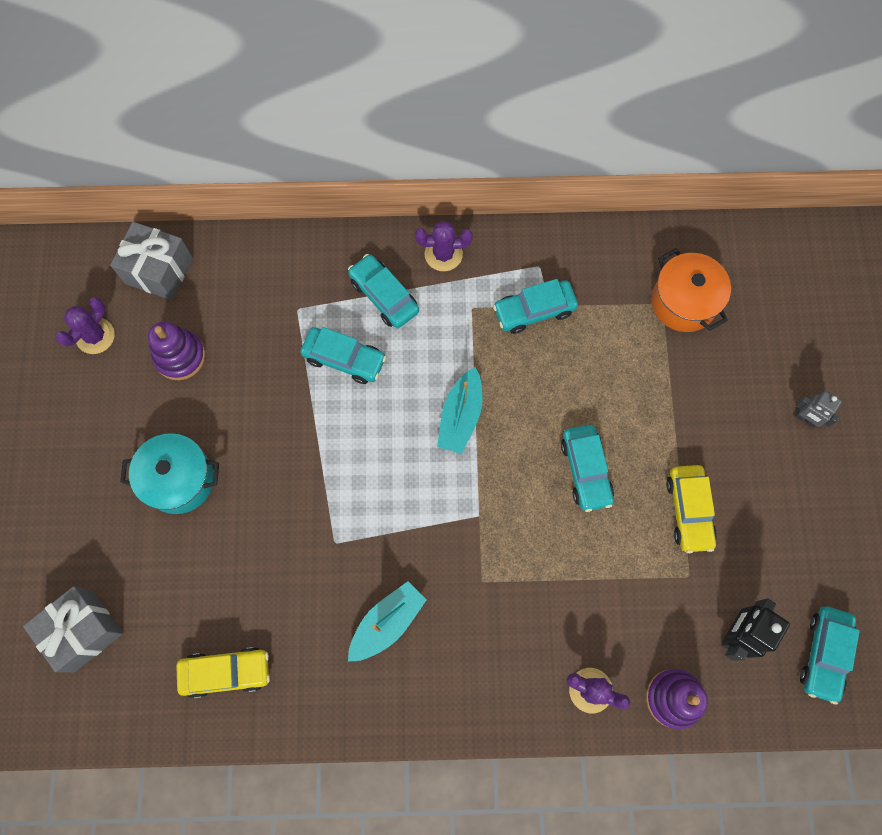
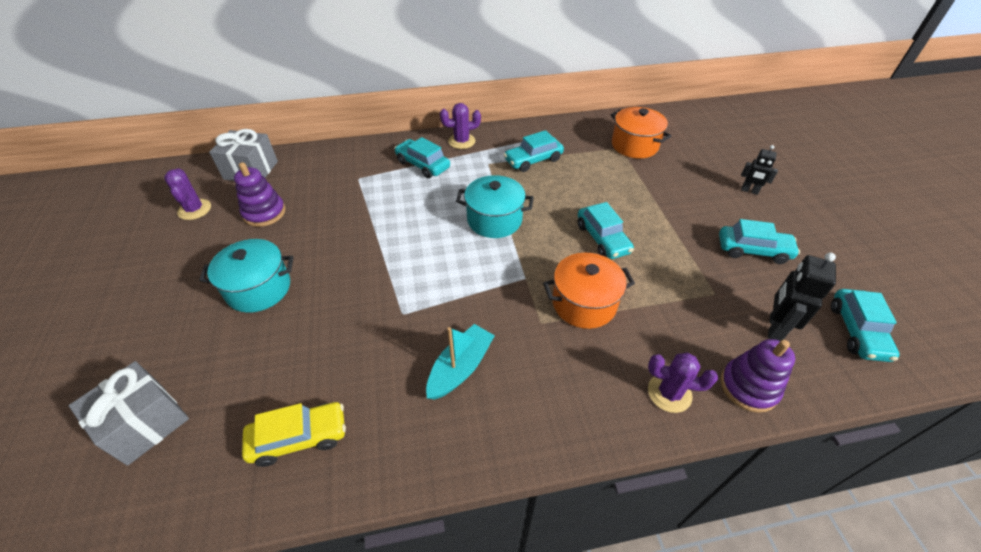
camera: 10 degrees left, 25 degrees down
(95, 336) = (194, 209): purple cactus -> purple cactus turned 45 degrees counterclockwise
(344, 359) = (397, 199): turquoise car -> turquoise car (753, 250)
(460, 416) = (494, 220): turquoise boat -> turquoise pot
(536, 564) = (584, 303): none -> orange pot
(688, 510) = (693, 252): yellow car -> none
(805, 419) = (749, 191): grey robot -> black robot

